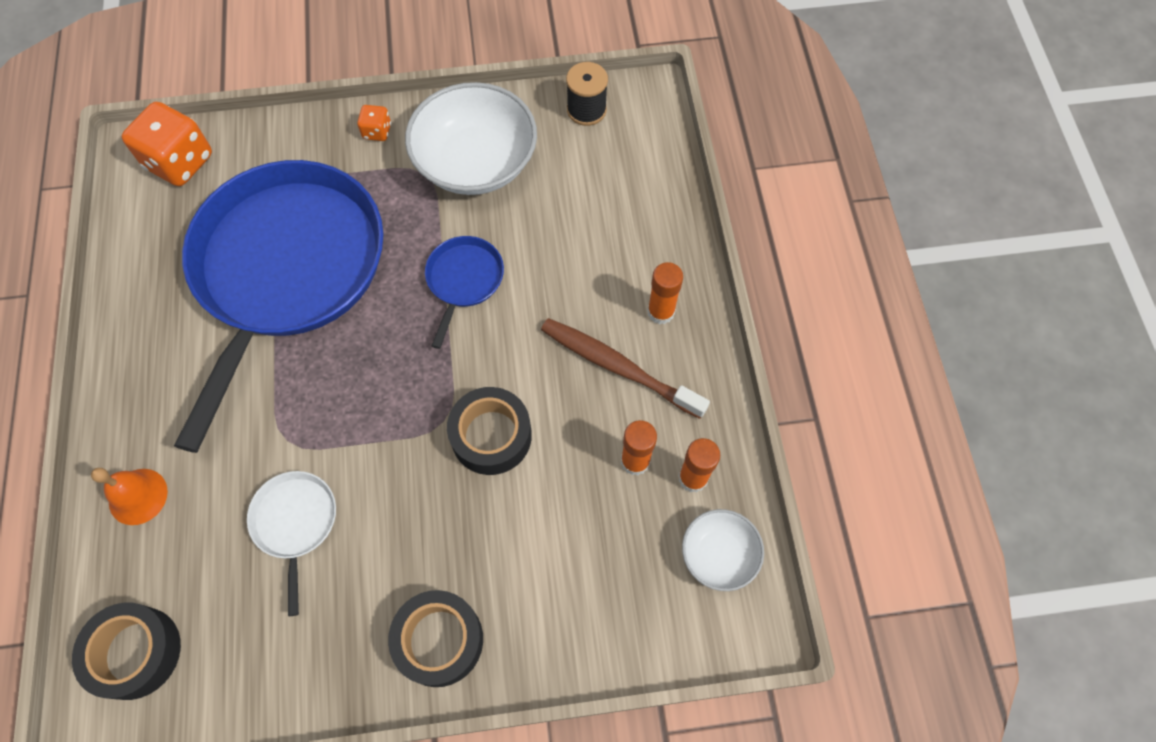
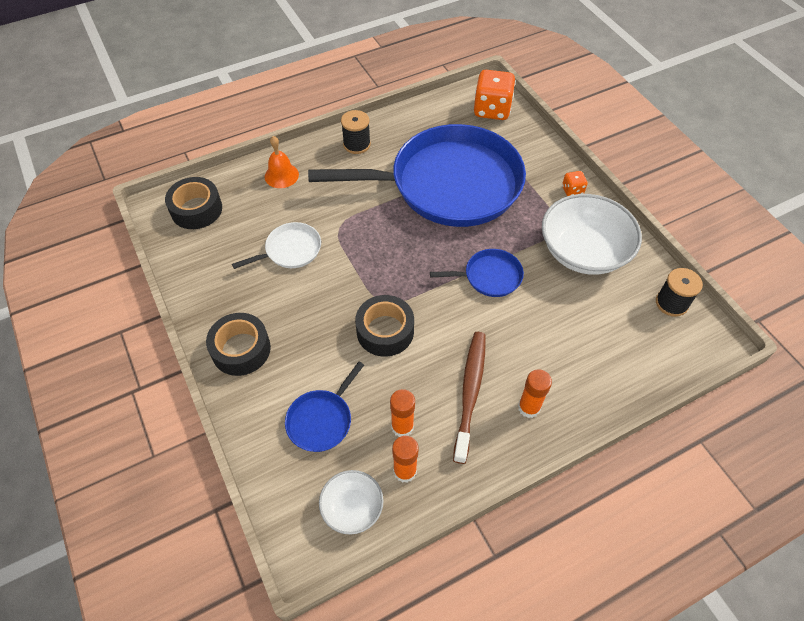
camera: 70 degrees right, 10 degrees down
(138, 365) = (357, 144): none -> black spool
(591, 558) = (321, 420): none -> blue pan

